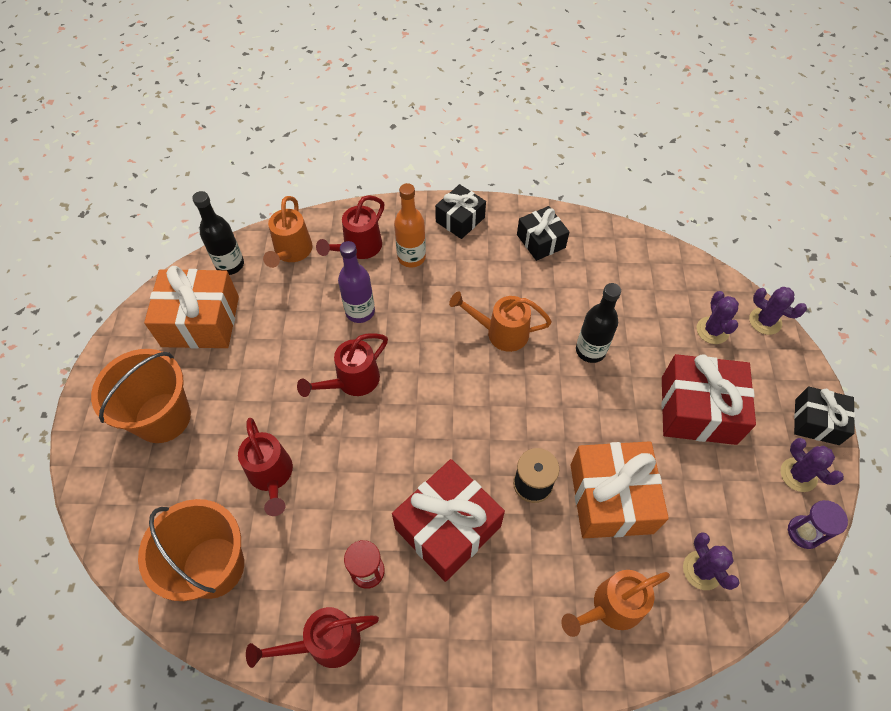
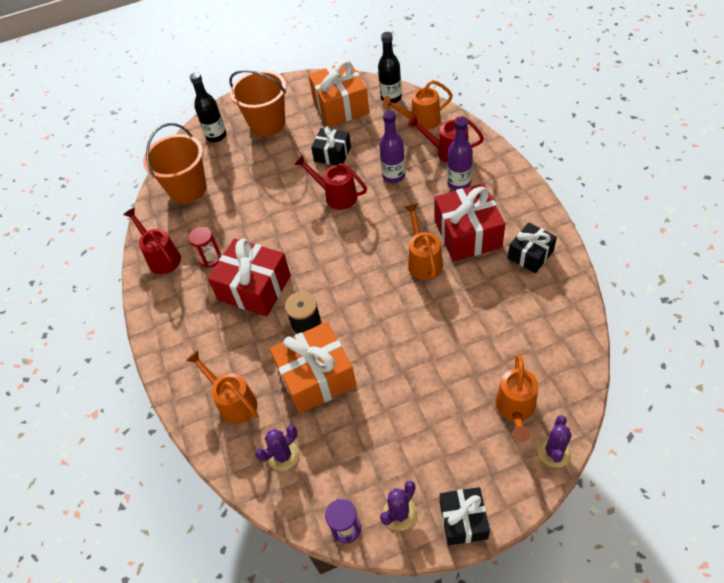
camera: 75 degrees right, 5 degrees down
(272, 476) = (252, 187): red watering can -> none
(411, 257) = (459, 183): orange bottle -> purple bottle
(460, 219) = (515, 196): black gift -> black gift (332, 154)
(590, 350) = (440, 324): black bottle -> black bottle (216, 136)
(698, 410) = (425, 418): red gift -> red gift (467, 234)
(712, 330) = (515, 409): purple cactus -> orange watering can

